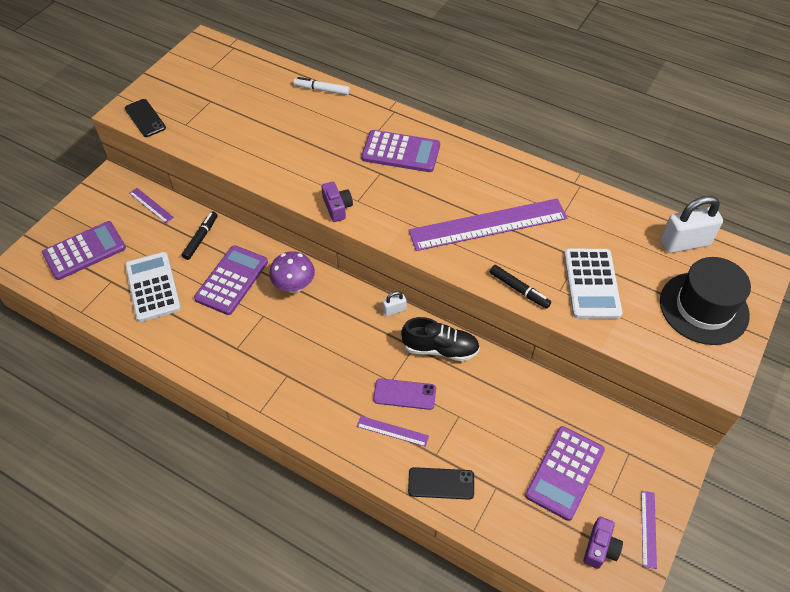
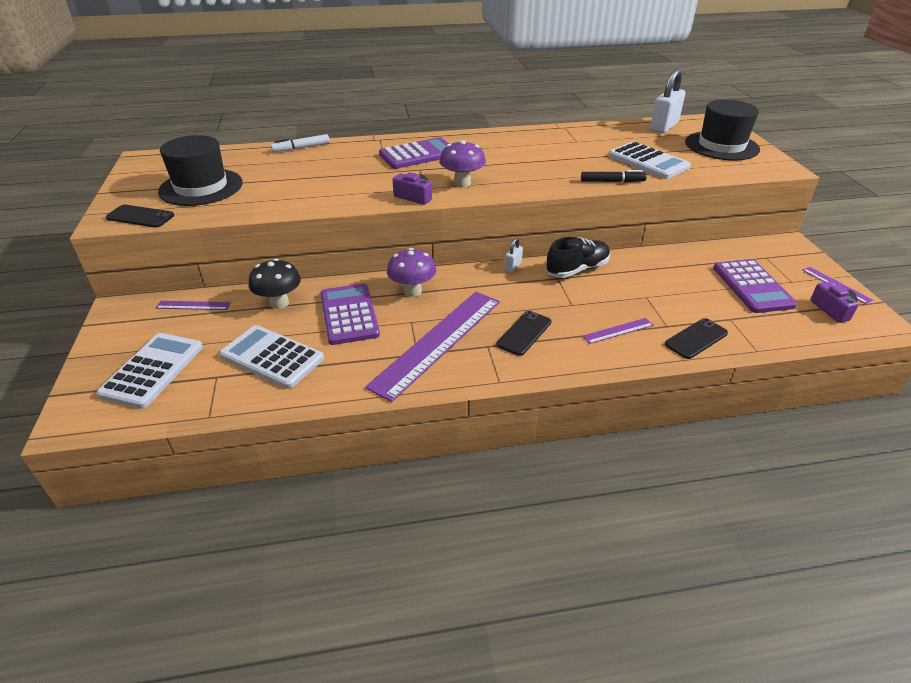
camera: 40 degrees left, 15 degrees down
(84, 251) = (153, 370): purple calculator -> white calculator
(201, 238) = (279, 303): black marker -> black mushroom
(209, 104) = (201, 187): none -> black hat
(324, 382) = (524, 333): none -> black phone
(391, 213) = (462, 183): none -> purple mushroom
(404, 394) = (593, 306): purple phone -> none
(488, 224) = (539, 163): purple ruler -> purple ruler (437, 341)

